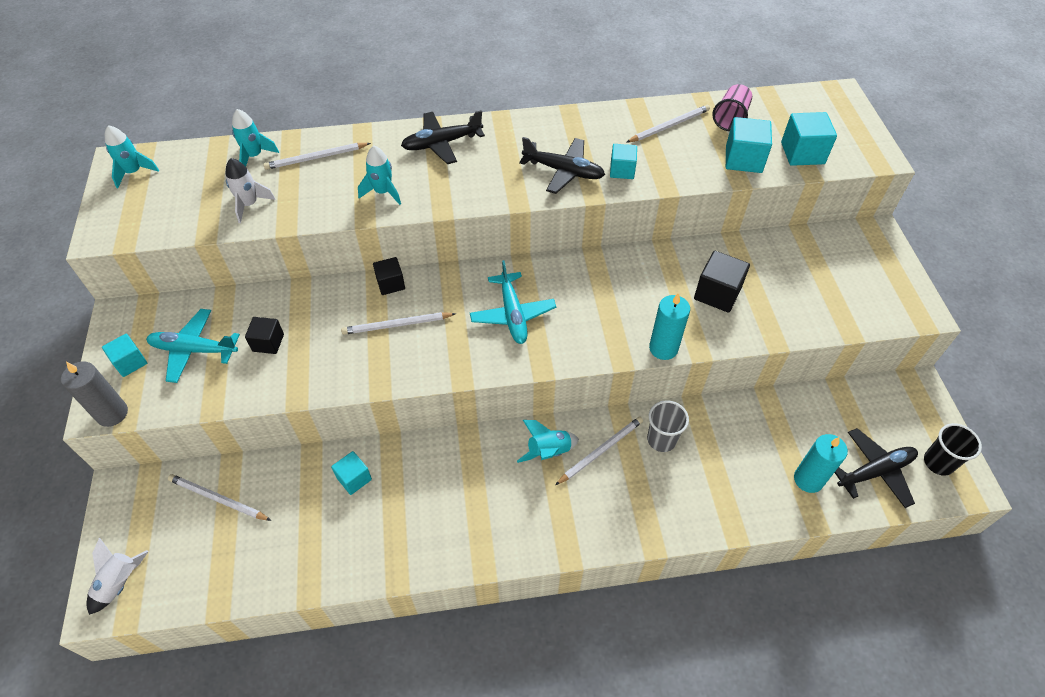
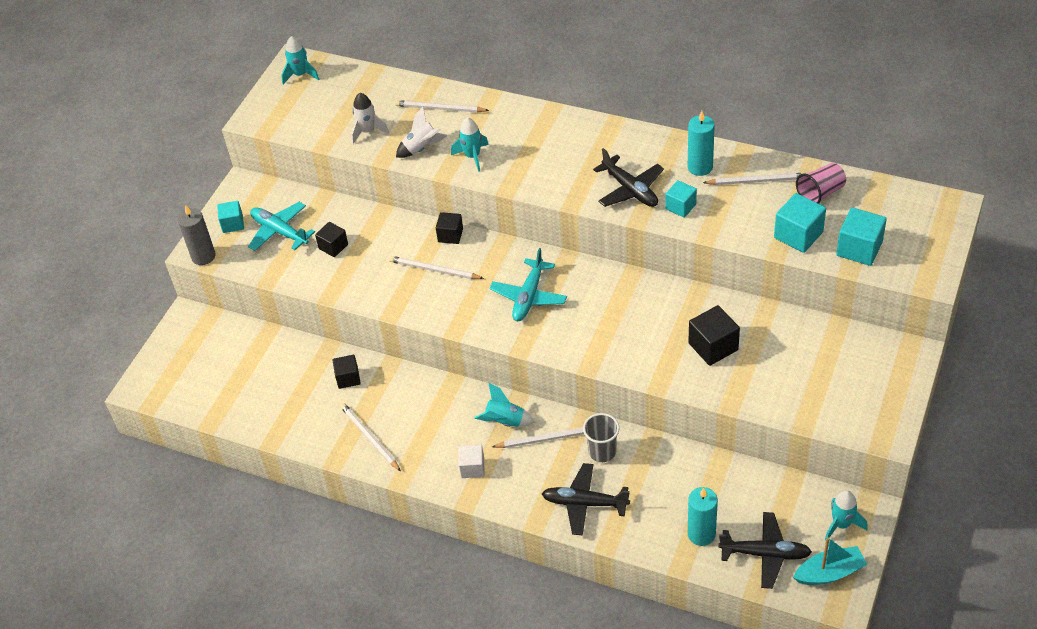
camera: 35 degrees right, 5 degrees down
(120, 583) = (158, 380): white rocket -> white rocket (421, 148)
(218, 499) = (247, 351): white pencil -> white pencil (369, 437)
(254, 156) = (394, 91): turquoise rocket -> turquoise rocket (841, 524)
(354, 478) = (348, 378): turquoise cube -> black cube
(442, 143) = (547, 130): black plane -> black plane (584, 503)
(549, 517) = (472, 468): none -> white cube
(663, 348) = (630, 371): turquoise candle -> turquoise candle (700, 167)
(938, 462) = (829, 573): black cup -> turquoise boat

